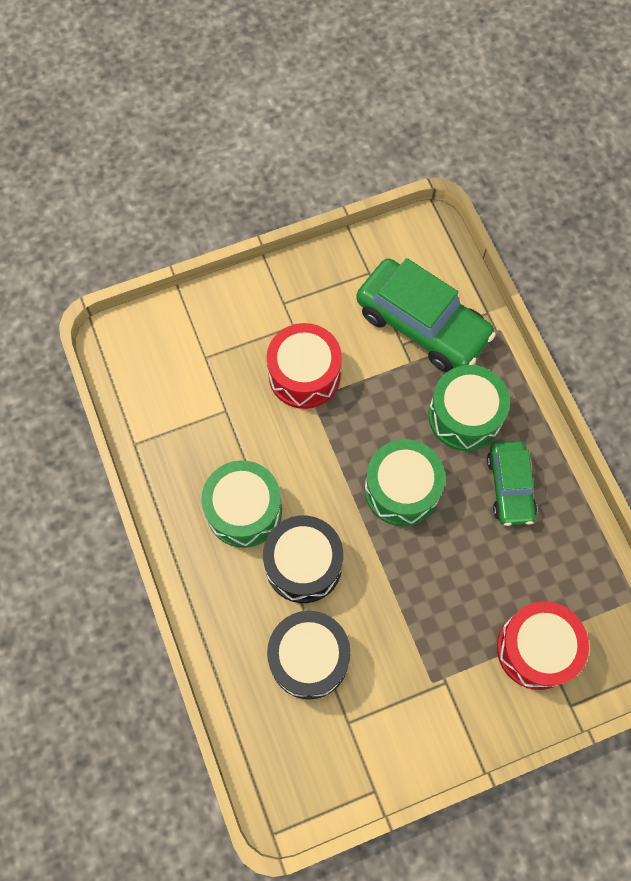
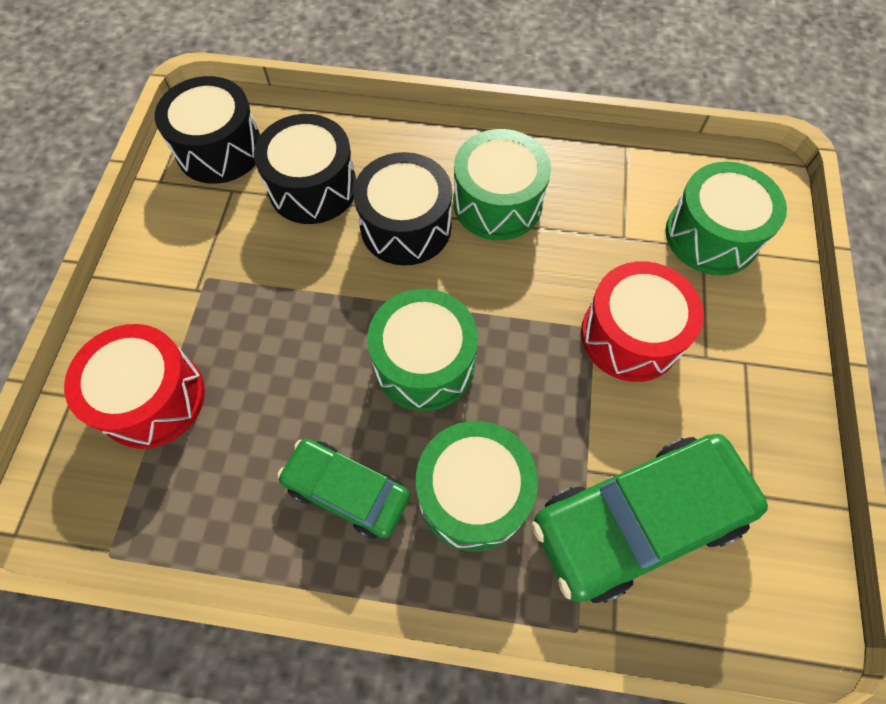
camera: 120 degrees right, 5 degrees down
(192, 355) = (711, 236): none -> green drum
(316, 764) = (219, 149): none -> black drum

